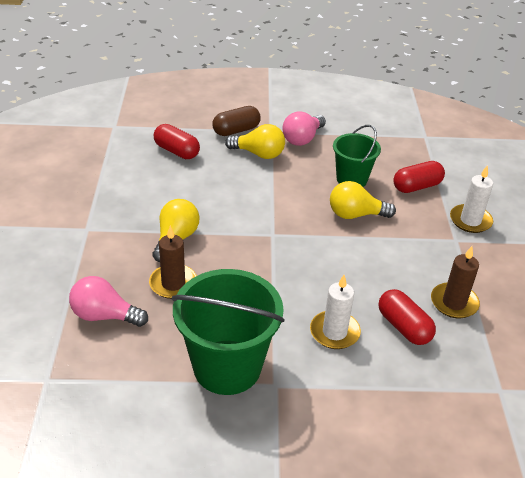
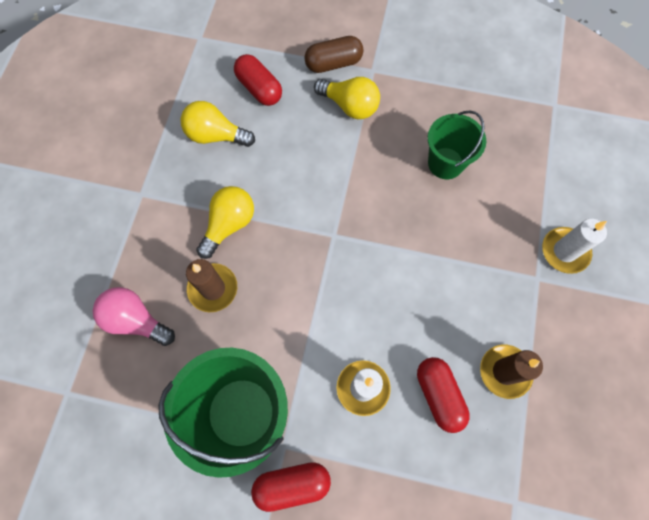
camera: 15 degrees right, 30 degrees up
(302, 139) = (406, 88): pink light bulb -> none
(355, 215) = (434, 220): yellow light bulb -> yellow light bulb (216, 135)
(417, 187) = (518, 187): red capsule -> red capsule (292, 484)

